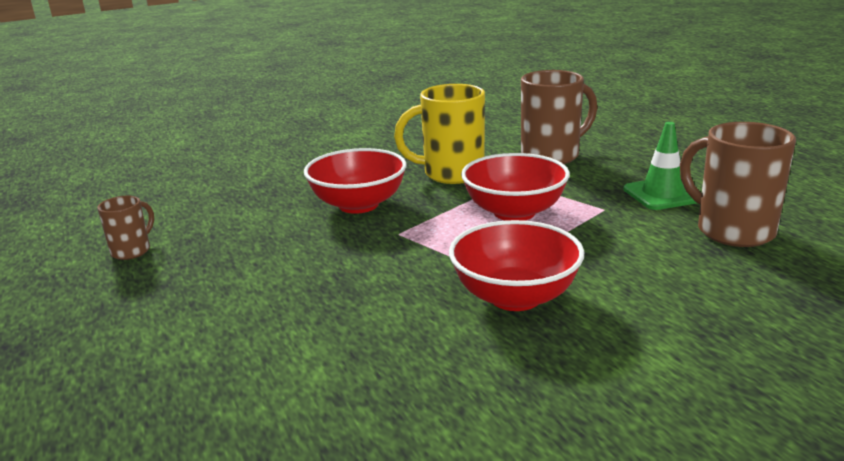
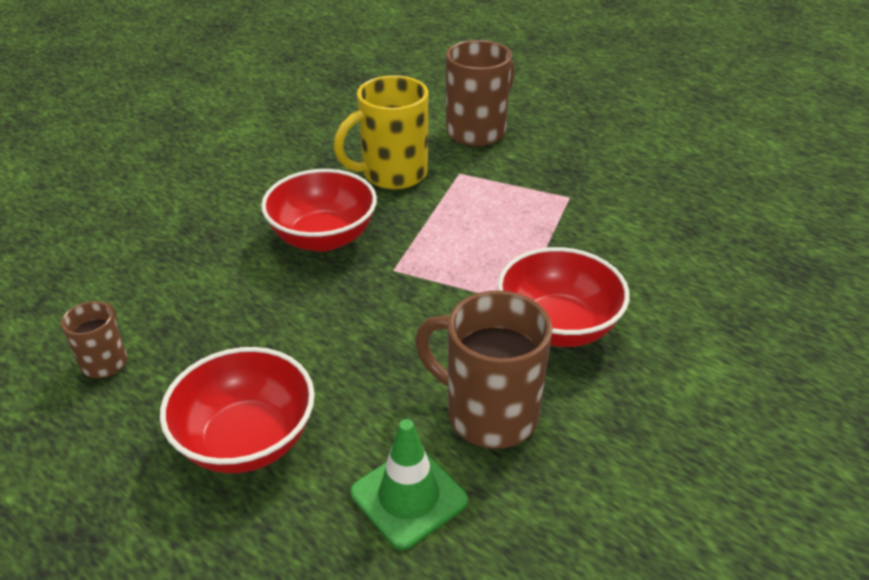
camera: 25 degrees left, 15 degrees up
(514, 212) = (490, 217): red bowl -> red bowl (247, 440)
(662, 194) = (608, 168): green traffic cone -> green traffic cone (408, 497)
(732, 230) = (690, 203): brown mug -> brown mug (488, 414)

